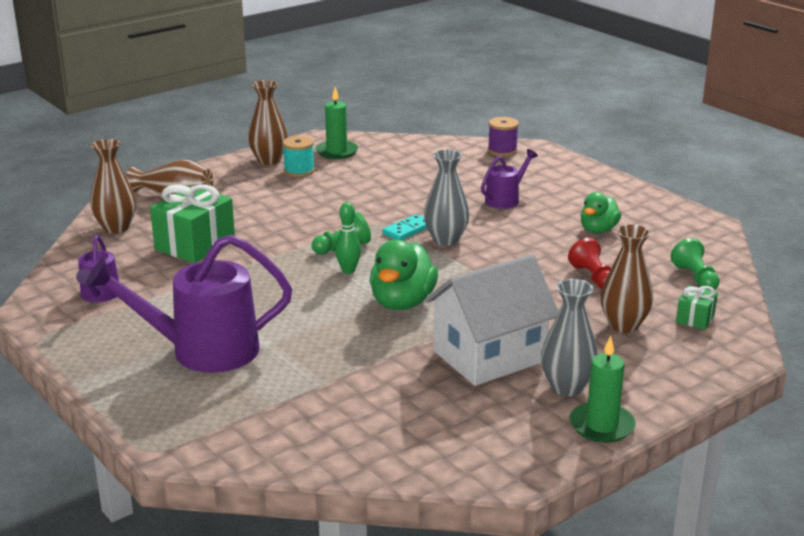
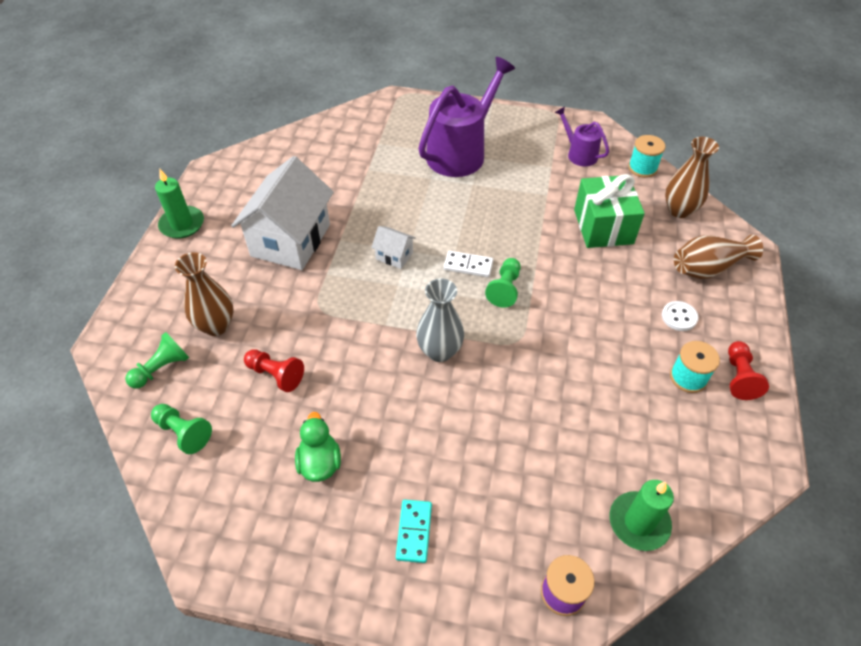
camera: 140 degrees right, 25 degrees up
(74, 261) = (642, 168): none -> turquoise spool
(248, 189) = (679, 317): none -> white button
(269, 160) = (739, 377): brown vase -> red pawn
(336, 152) = (712, 443): green candle -> green candle (639, 522)
(348, 270) = (468, 266): green bowling pin -> white domino
(402, 302) = (394, 256): green duck -> white house
(407, 230) = (484, 345): turquoise domino -> turquoise domino (414, 532)
(505, 199) = (453, 462): purple watering can -> none
(567, 387) = (221, 242): grey vase -> none
(695, 318) = (161, 368): green gift -> green pawn

